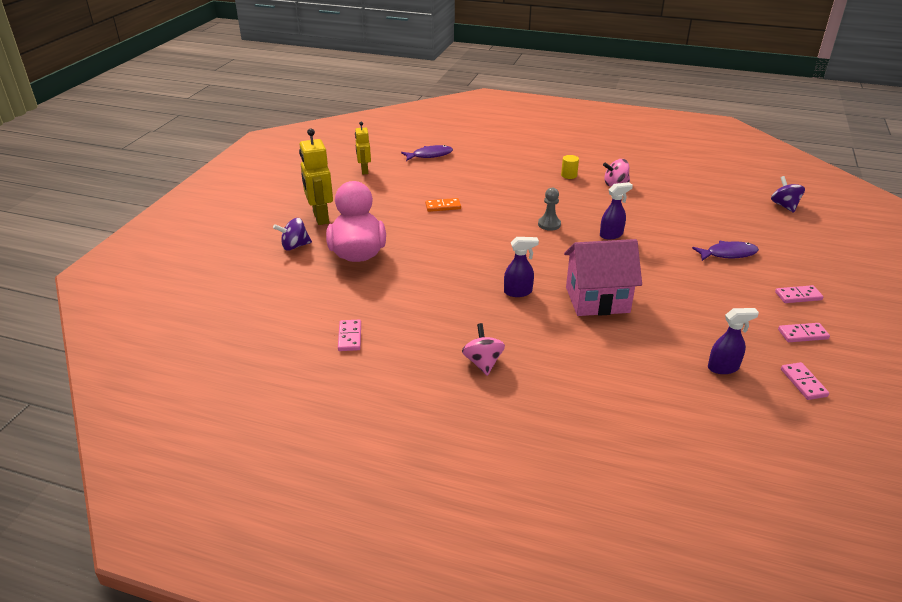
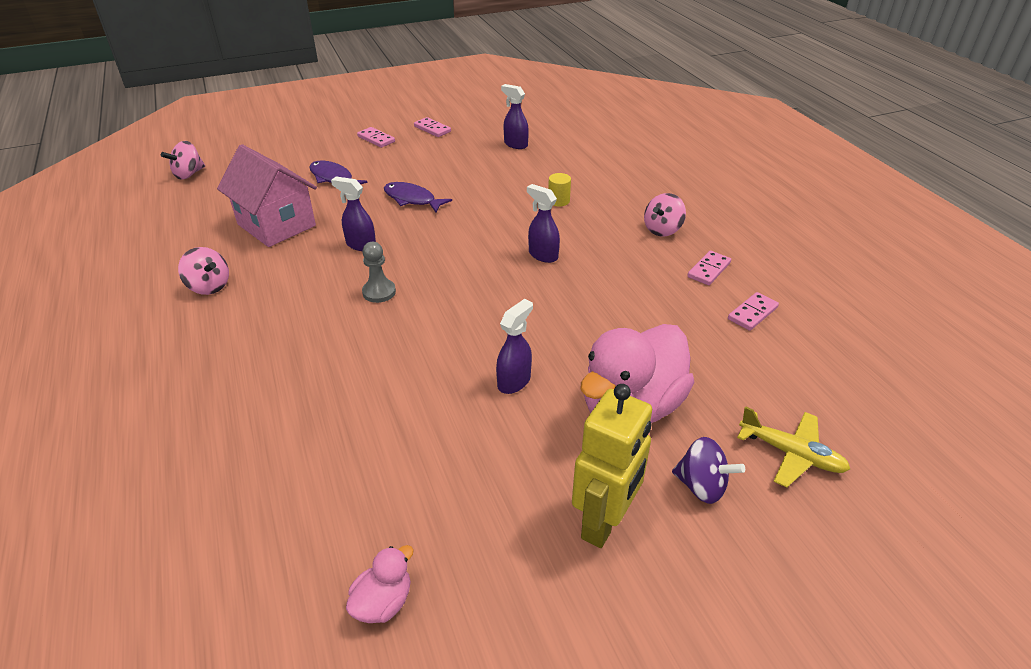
camera: 130 degrees left, 5 degrees up
(265, 278) = (791, 454): none -> yellow plane
(364, 171) = (383, 602): yellow robot -> pink duck
(422, 232) = (514, 381): none -> purple spray bottle
(430, 155) = (230, 543): purple fish -> purple fish (412, 199)
(443, 206) = (422, 403): orange domino -> none
(569, 175) = (207, 334): yellow cylinder -> yellow cylinder (558, 201)
(597, 300) = (497, 213): pink house -> pink house (276, 225)
(784, 206) = (189, 174): purple spinning top -> pink spinning top
(803, 383) = (493, 120): pink domino -> pink domino (708, 270)

